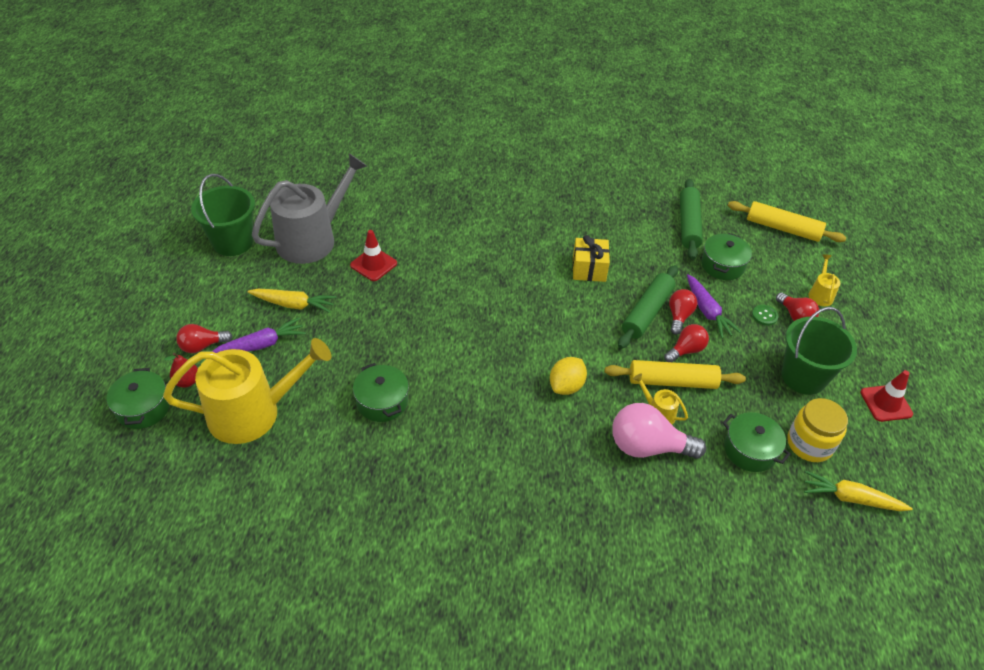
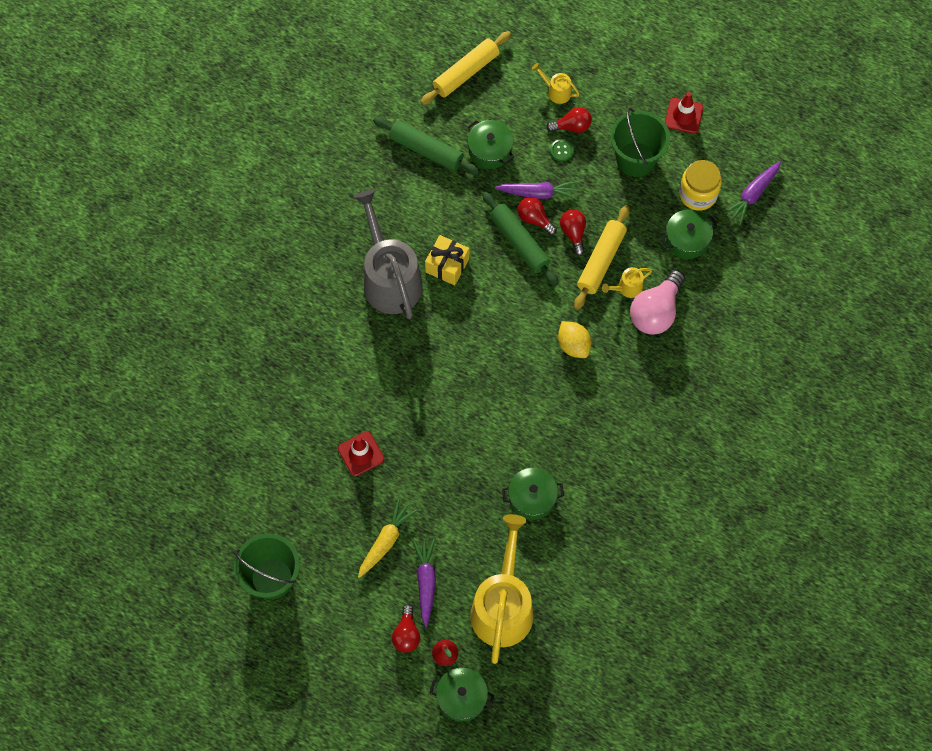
camera: 65 degrees left, 20 degrees up
(312, 239) = (300, 501): grey watering can -> grey watering can (390, 279)
(850, 498) = (753, 195): yellow carrot -> purple carrot

